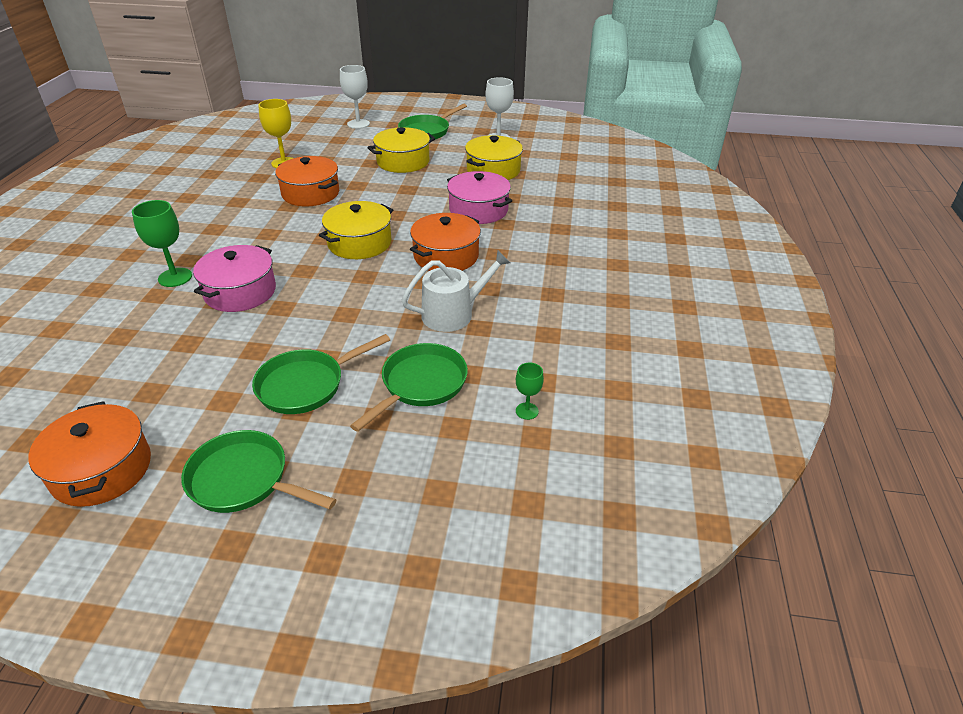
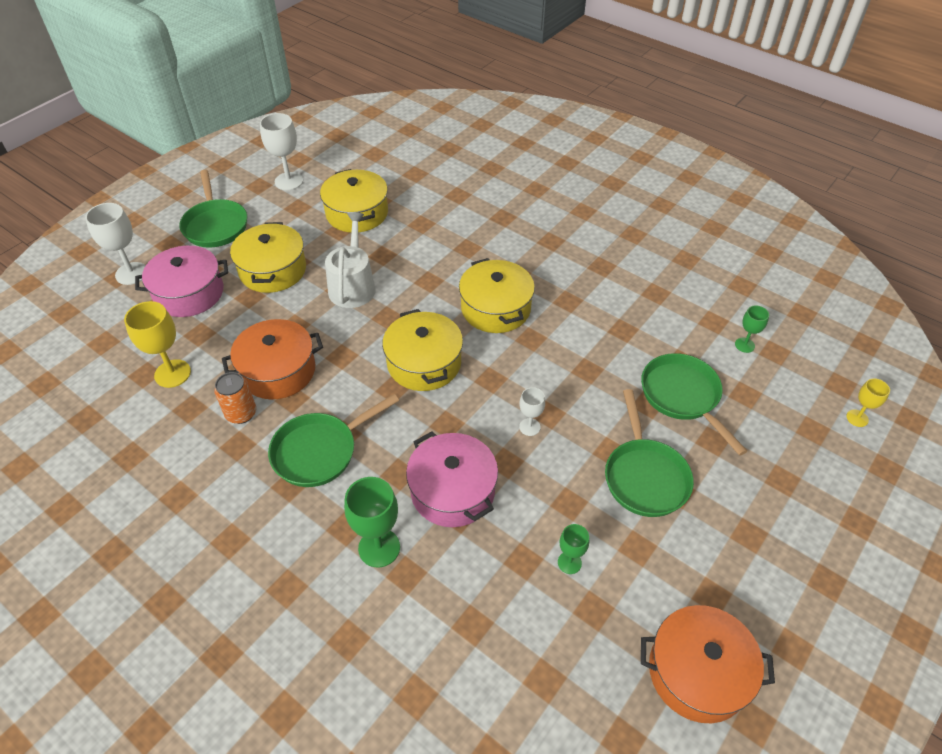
camera: 60 degrees left, 10 degrees up
(193, 366) = (569, 562): none -> green goblet
(244, 480) = (754, 555): green pan -> green pan (319, 451)
(265, 194) = (241, 413): none -> orange can
(325, 308) = (529, 427): none -> white goblet
(446, 256) = (496, 308): orange pot -> yellow pot
(453, 313) = (593, 338): white watering can -> white watering can (353, 285)
(478, 210) = (428, 254): pink pot -> pink pot (189, 293)
(484, 528) = (857, 418): none -> yellow goblet

